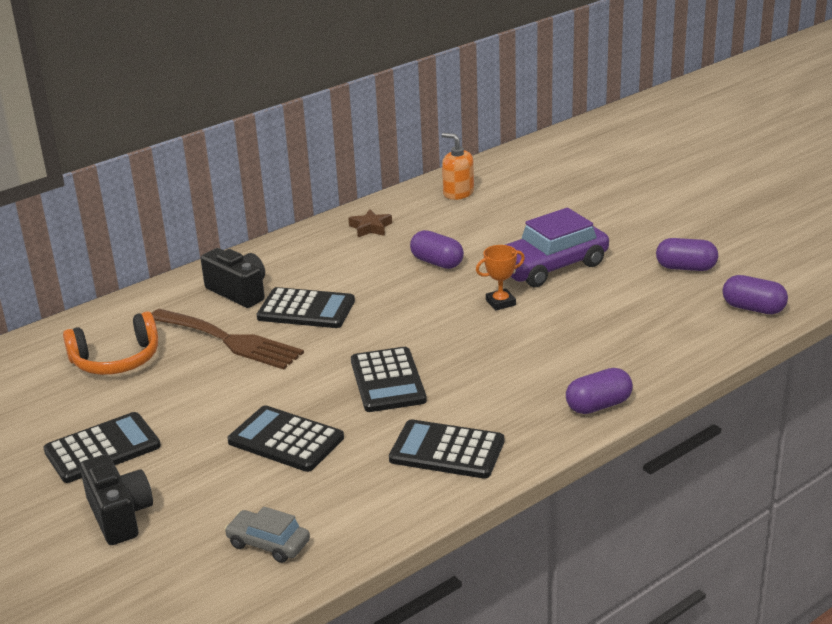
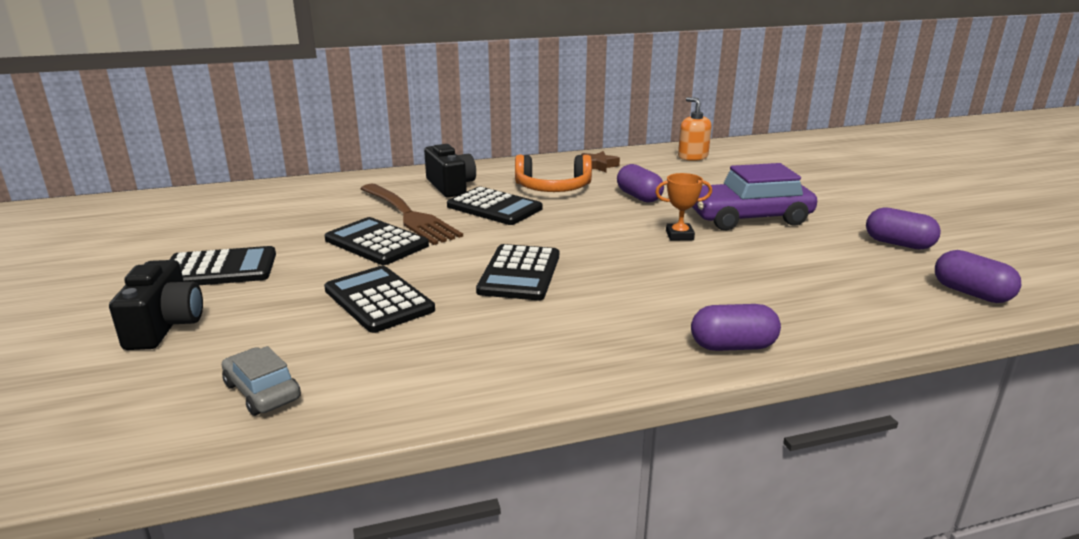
camera: 20 degrees right, 5 degrees down
(116, 360) = (307, 211): orange headphones -> orange headphones (553, 188)
(447, 451) = (528, 349): black calculator -> black calculator (376, 242)

